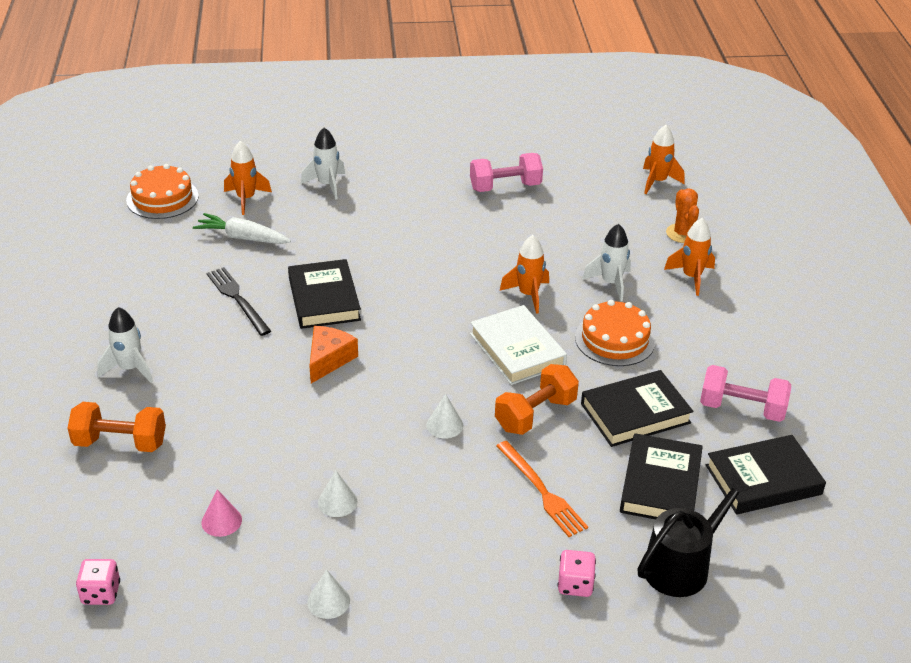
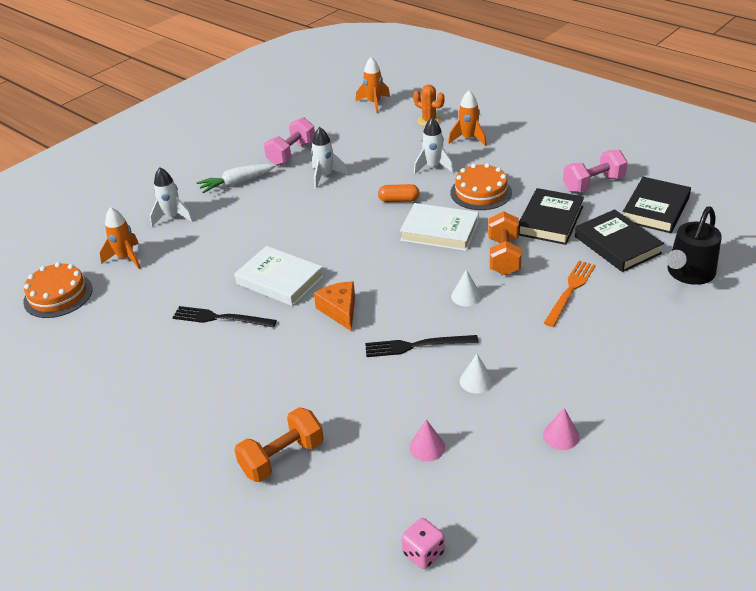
camera: 40 degrees left, 0 degrees up
(130, 369) = (212, 410): white rocket -> white rocket (325, 176)
(242, 237) = (162, 281): white carrot -> white carrot (237, 183)
(324, 299) = (279, 280): black book -> white book
(328, 601) = (561, 436): white cone -> pink cone
(339, 435) = (416, 346): none -> black fork
(528, 295) = (399, 200): orange rocket -> orange capsule
(542, 491) = (570, 291): orange fork -> orange fork turned 75 degrees counterclockwise
(575, 584) = (660, 322): pink dice -> none
(683, 565) = (688, 274): black watering can -> black watering can turned 150 degrees counterclockwise

